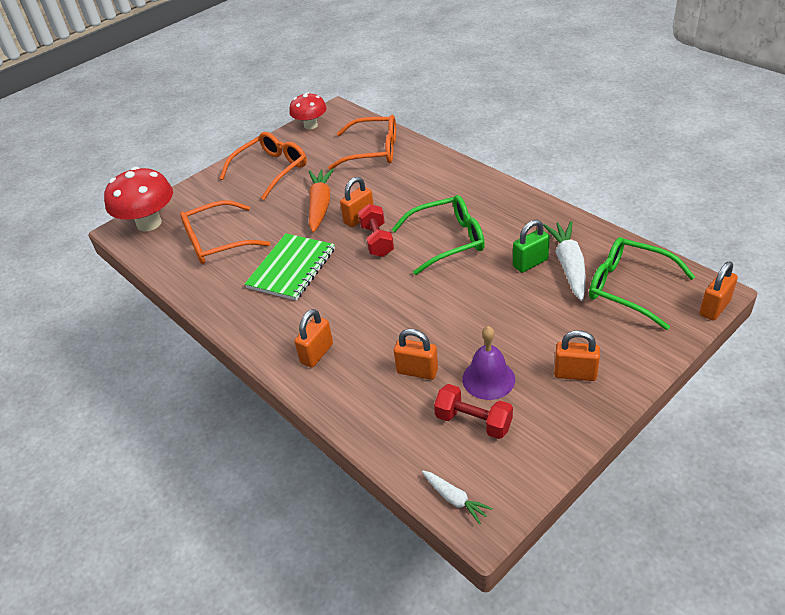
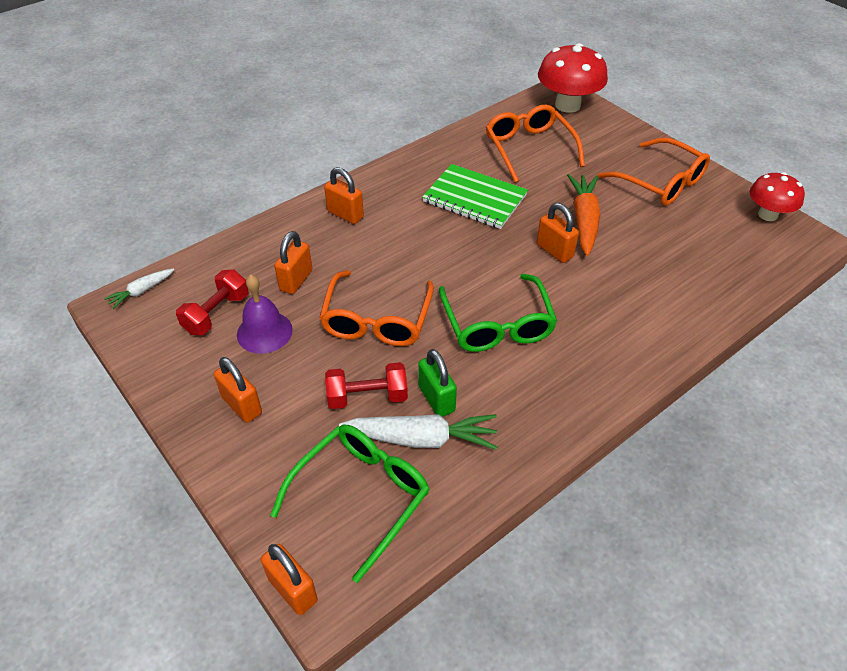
camera: 90 degrees right, 5 degrees up
(320, 205) = (584, 220): orange carrot -> orange carrot turned 90 degrees counterclockwise
(372, 151) = (704, 269): orange glasses -> orange glasses (377, 319)
(377, 241) = (509, 263): red dumbbell -> red dumbbell (367, 397)
(575, 374) = (242, 405): orange padlock -> orange padlock turned 60 degrees counterclockwise

